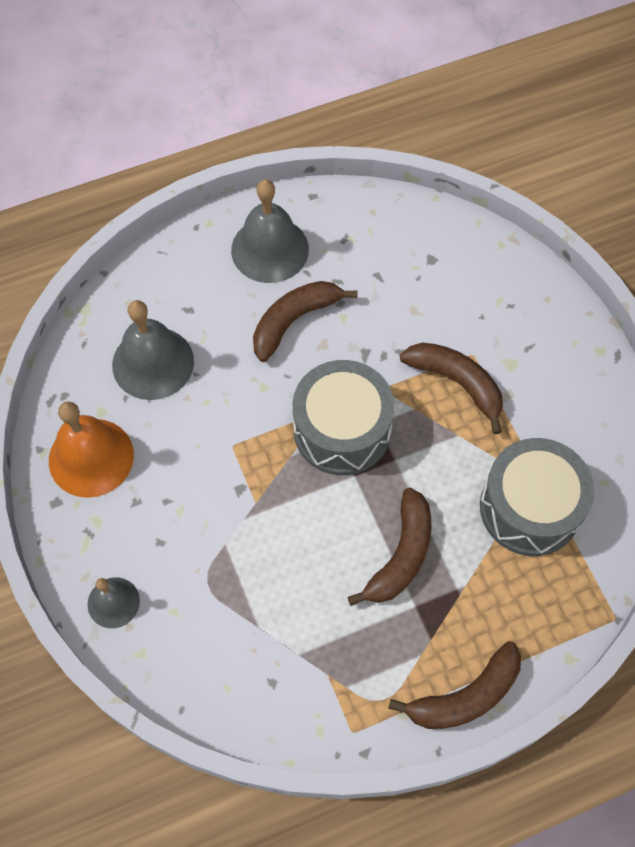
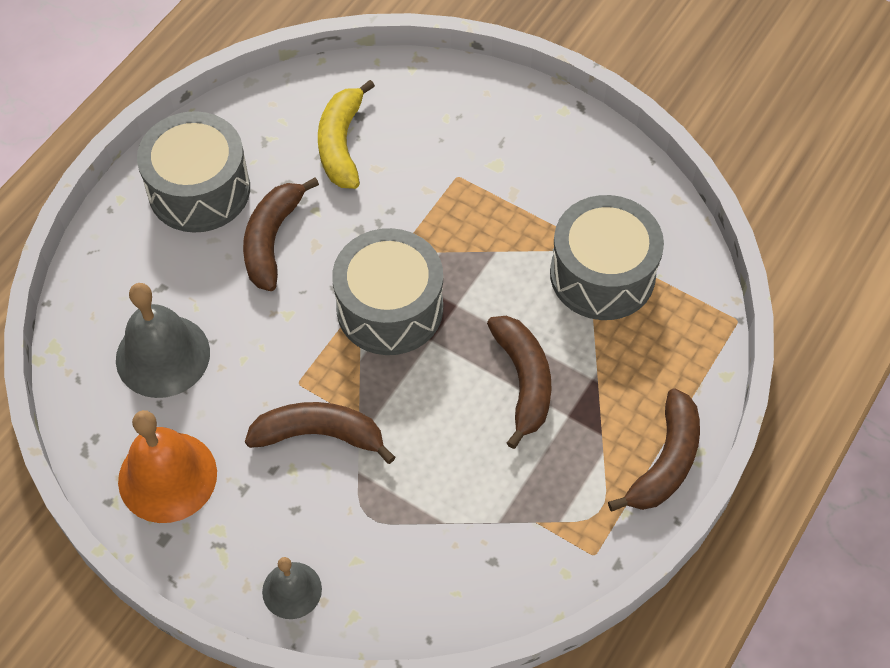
camera: 35 degrees left, 5 degrees down
(270, 249) = (199, 190): grey bell -> grey drum
(401, 275) = (341, 144): none -> yellow banana
(457, 383) = (462, 208): brown banana -> brown banana (319, 435)

